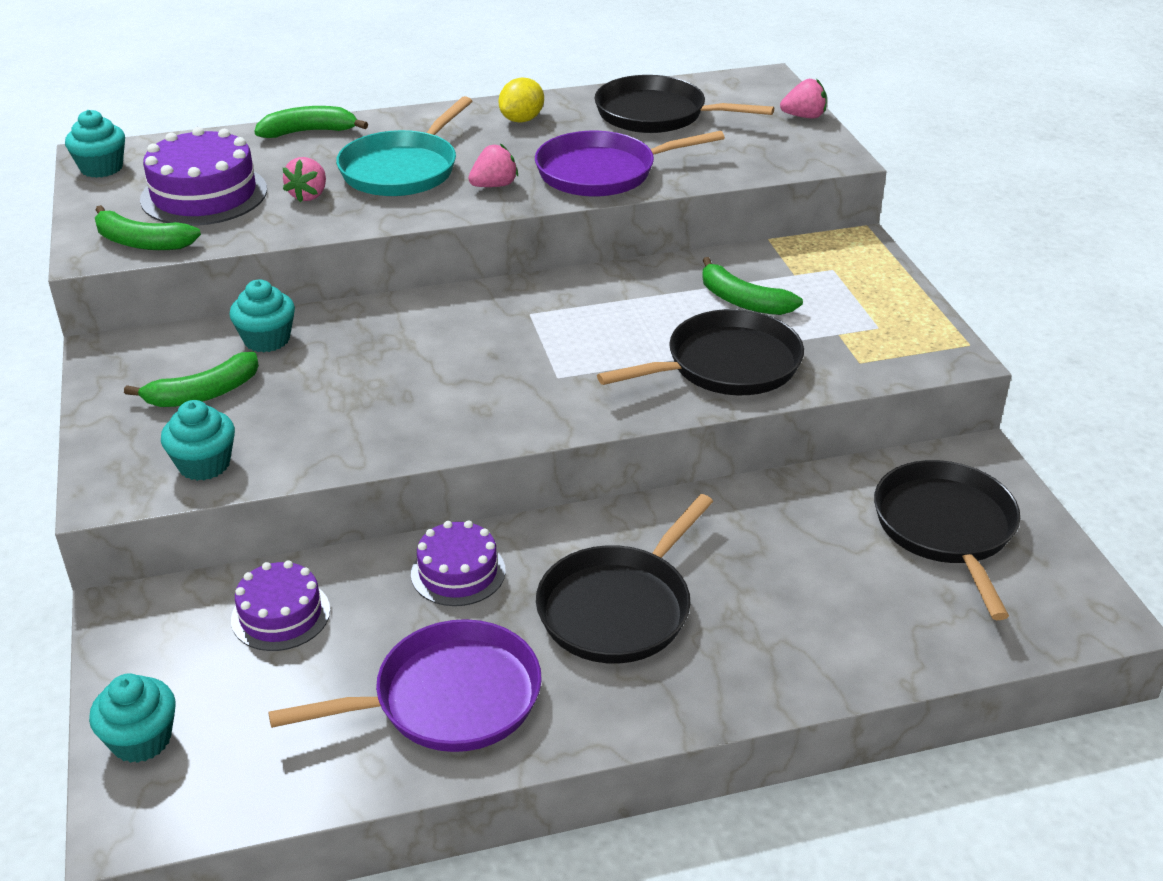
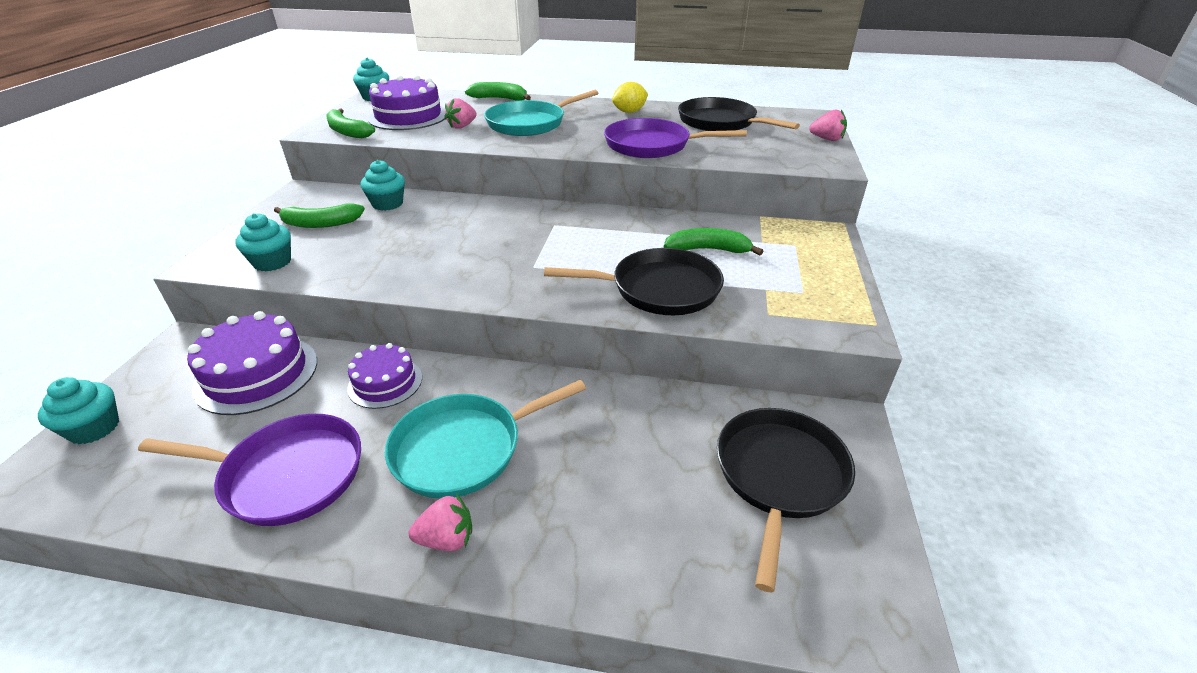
camera: 25 degrees right, 0 degrees up
(280, 615) = (257, 374): purple cake -> purple cake, size x1.60
(494, 185) = (575, 140): pink strawberry -> pink strawberry (447, 539)
(618, 608) = (463, 449): black pan -> turquoise pan
(742, 300) = (708, 250): green banana -> green banana turned 120 degrees clockwise

